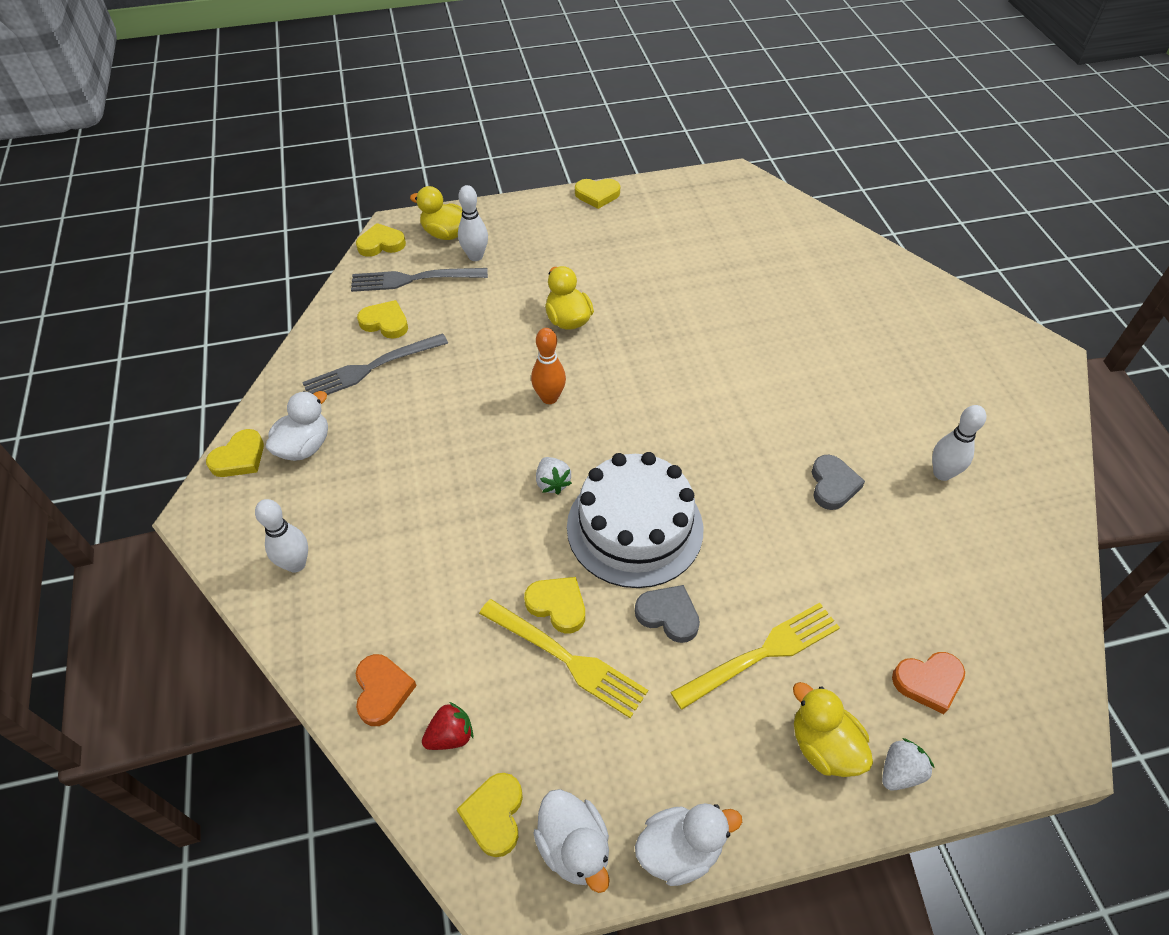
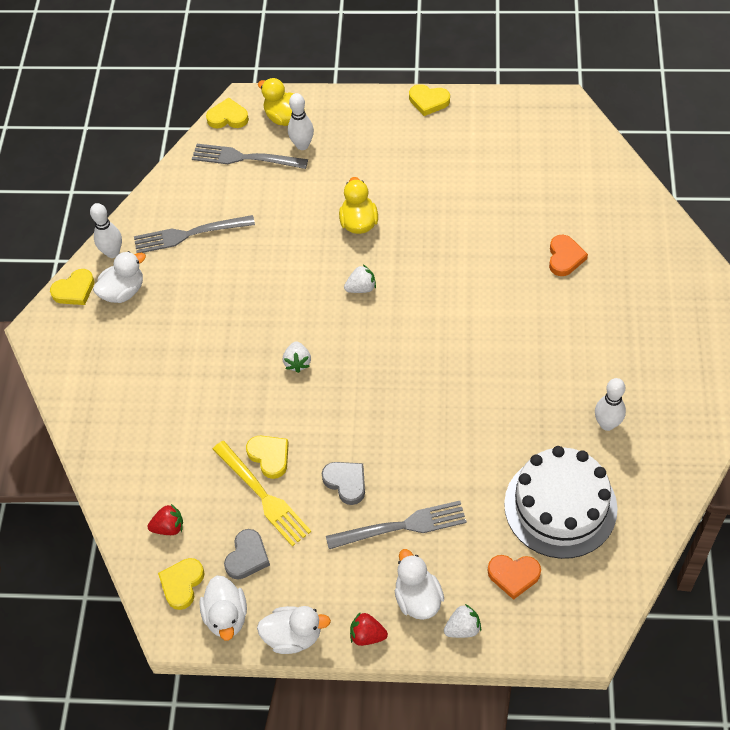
camera: 20 degrees right, 5 degrees up
(296, 564) = (96, 382): white bowling pin -> white bowling pin (112, 252)
(382, 691) = (132, 486): orange heart -> orange heart (564, 258)
(385, 323) = (211, 195): yellow heart -> none
(549, 398) = (319, 290): orange bowling pin -> none
(597, 386) = (361, 288): none -> white strawberry
(634, 527) = (346, 412): white cake -> white cake (560, 506)
(762, 653) = (402, 526): yellow fork -> grey fork
(780, 819) = (367, 635): none -> red strawberry
(823, 746) = (417, 598): yellow duck -> white duck
(833, 485) = (513, 413): grey heart -> grey heart (247, 557)

